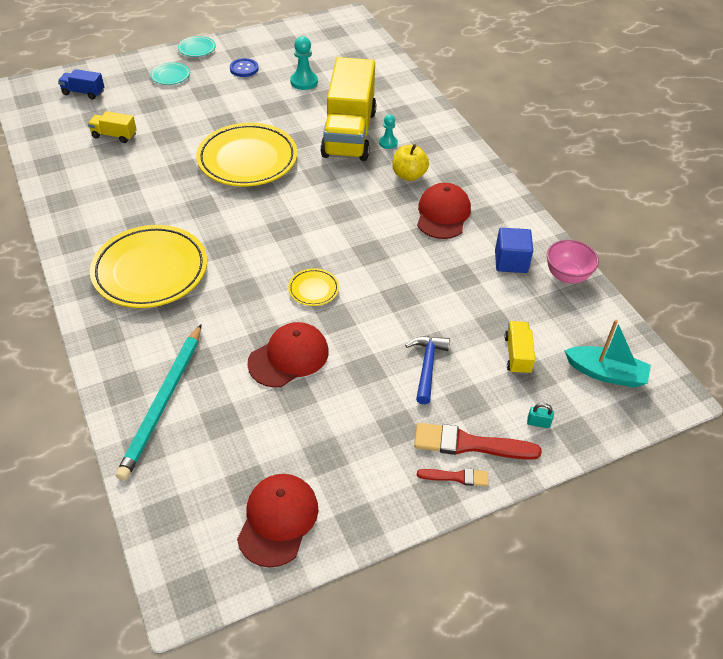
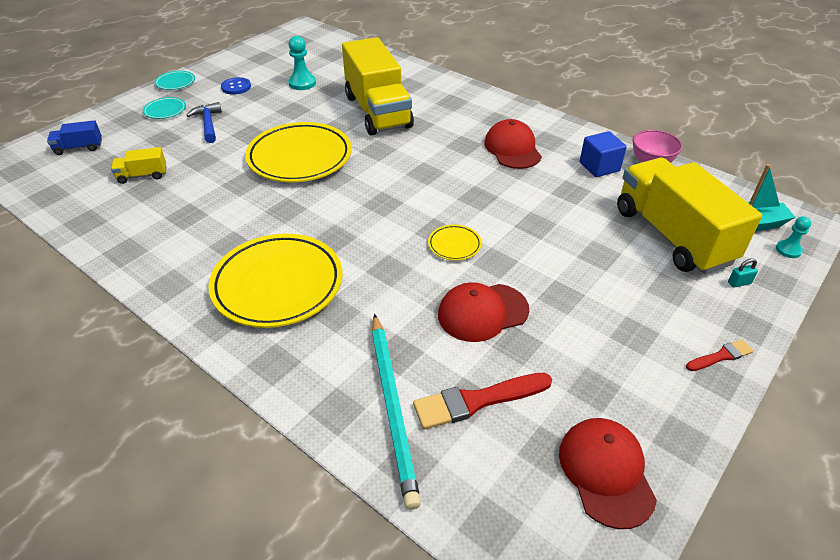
camera: 25 degrees left, 5 degrees down
(289, 357) = (482, 312): red cap -> red cap turned 135 degrees counterclockwise
(388, 143) = (418, 109): turquoise pawn -> turquoise pawn (788, 250)
(409, 175) = (457, 128): yellow apple -> none
(427, 366) = (610, 272): blue hammer -> blue hammer (208, 124)
(469, 444) = (704, 323): red brush -> red brush (477, 401)
(517, 355) = (672, 236): yellow truck -> yellow truck, size x2.41

